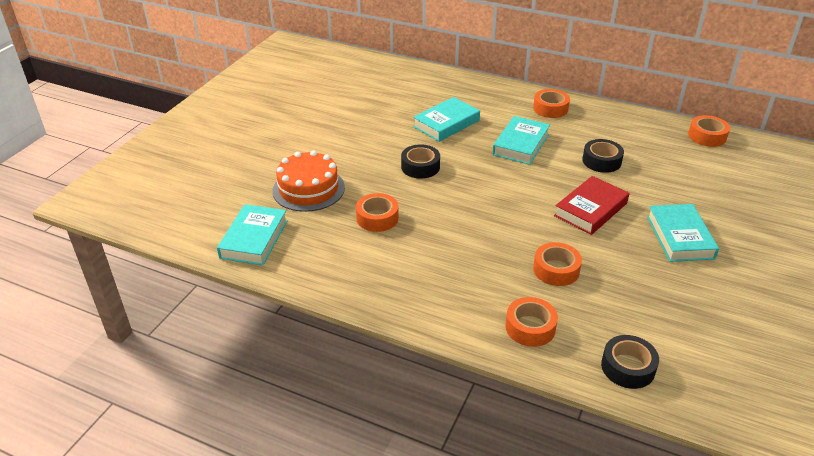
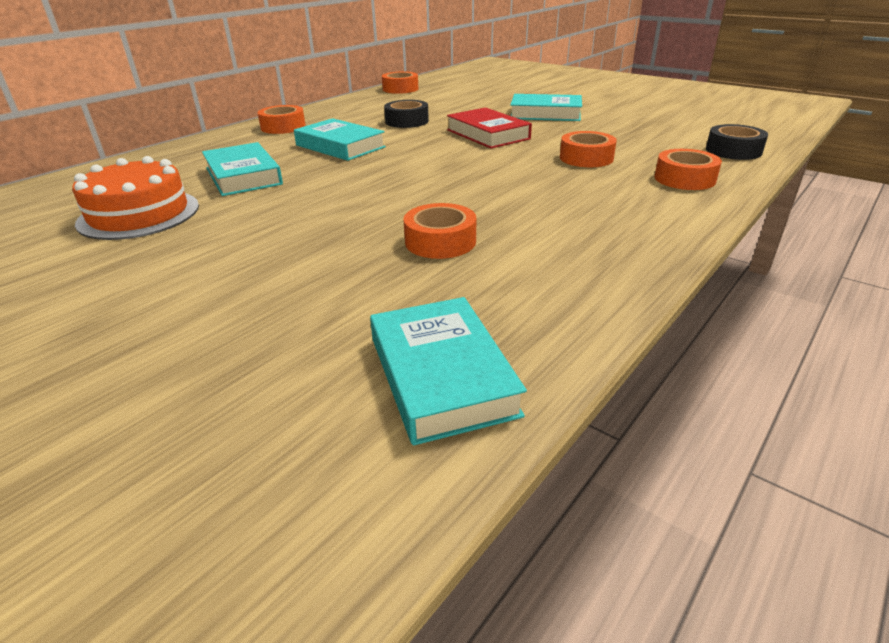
camera: 75 degrees left, 5 degrees down
(254, 239) = (441, 375): turquoise book -> turquoise book turned 45 degrees clockwise
(308, 189) = (310, 296): orange cake -> orange cake (139, 214)
(420, 167) = (333, 201): black tape -> none

